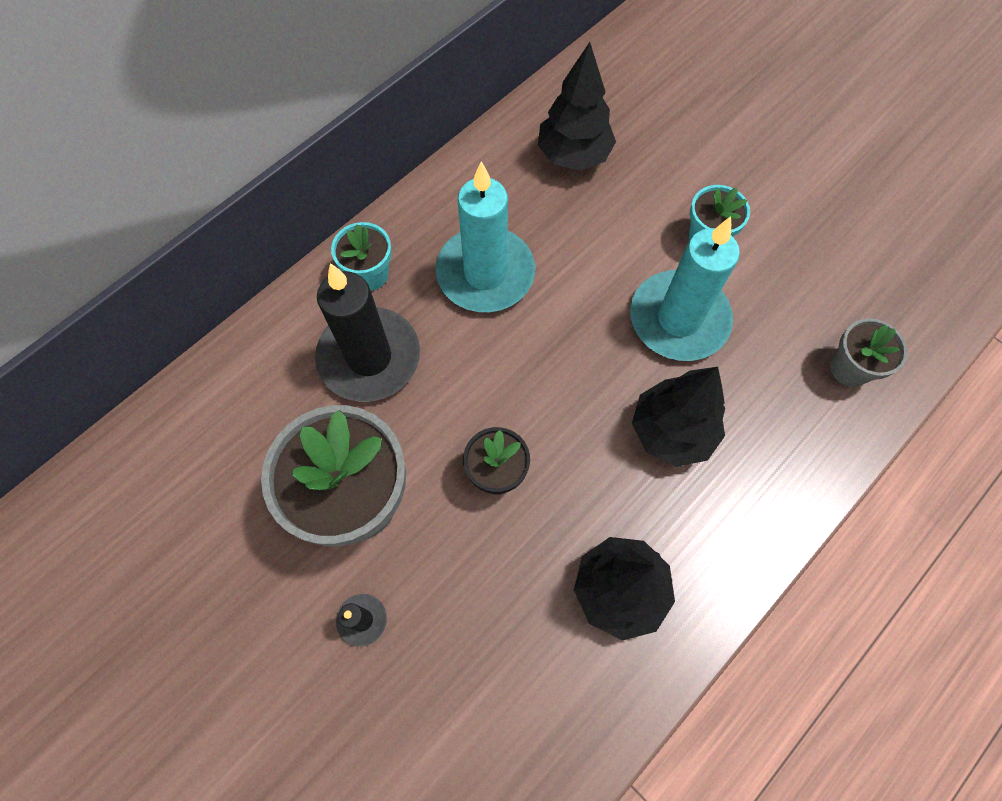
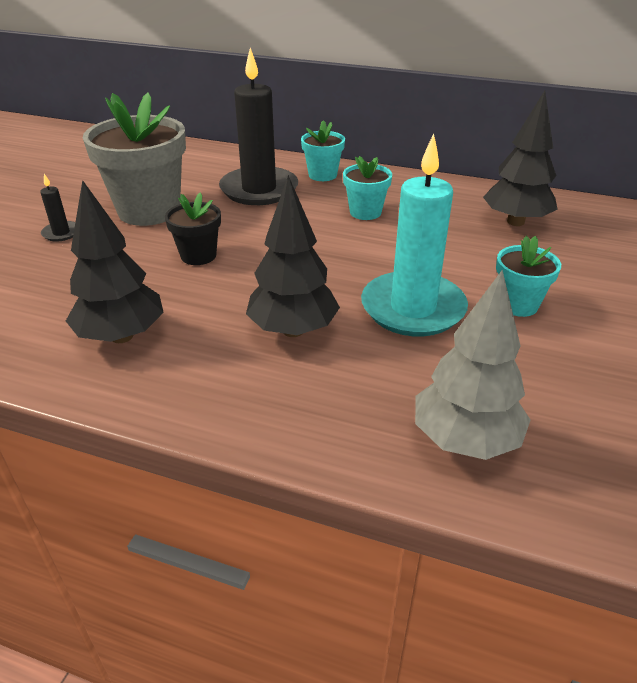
camera: 65 degrees right, 30 degrees down
(485, 273) = (365, 212): turquoise candle -> turquoise flower pot
(849, 368) = (465, 440): grey flower pot -> grey tree

